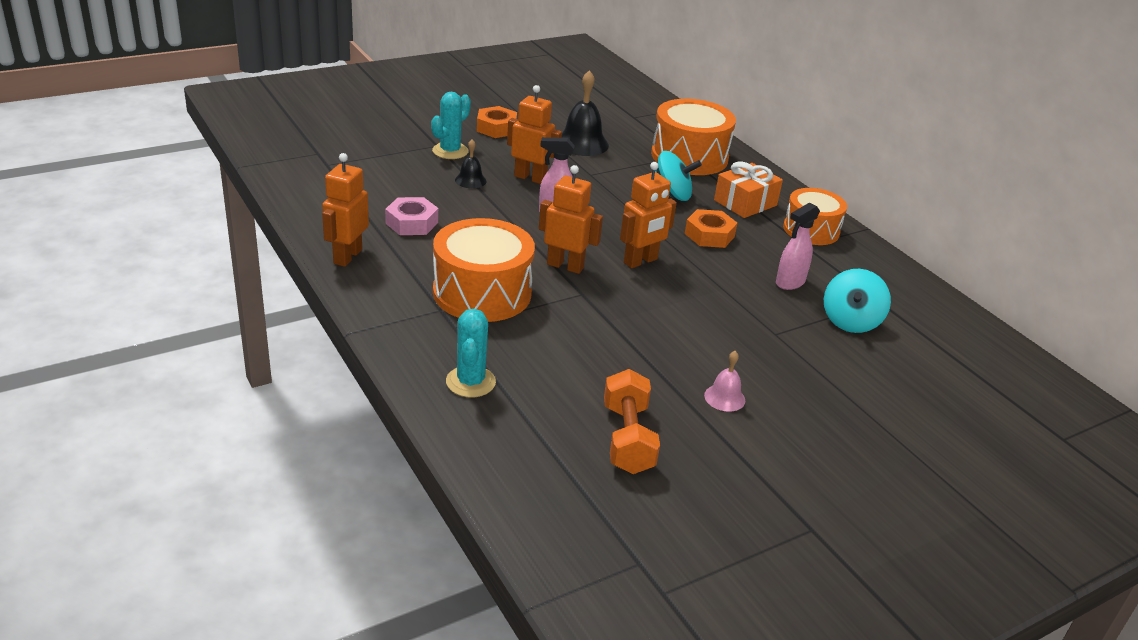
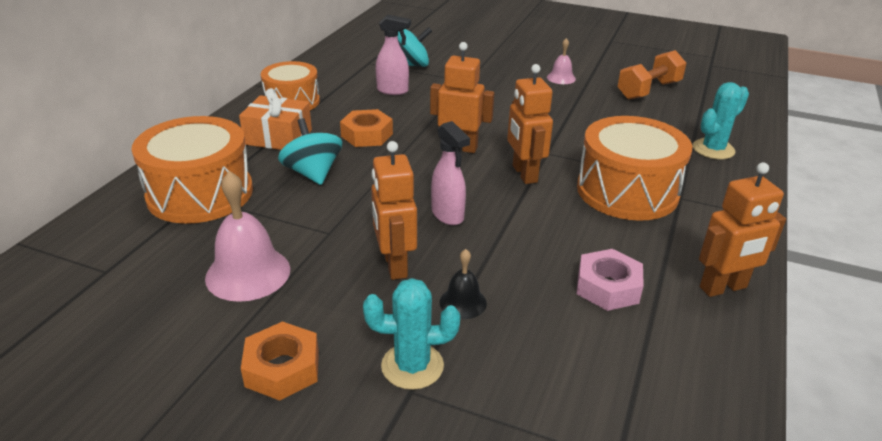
camera: 125 degrees left, 0 degrees up
(582, 143) = (248, 273): black bell -> pink bell

